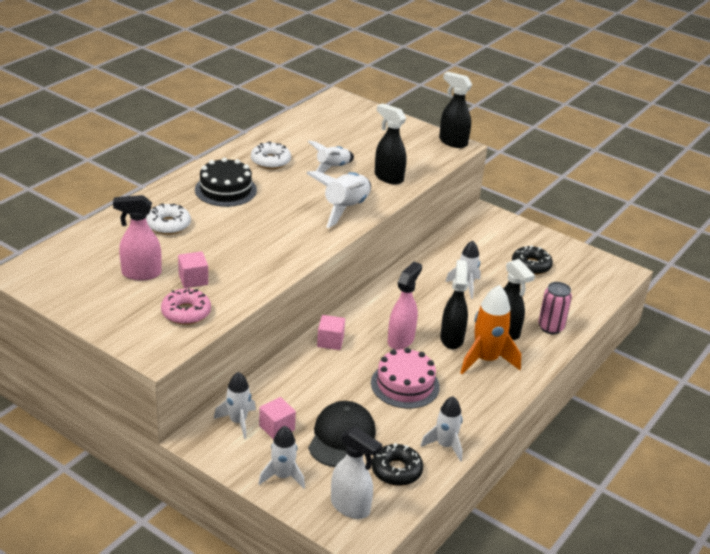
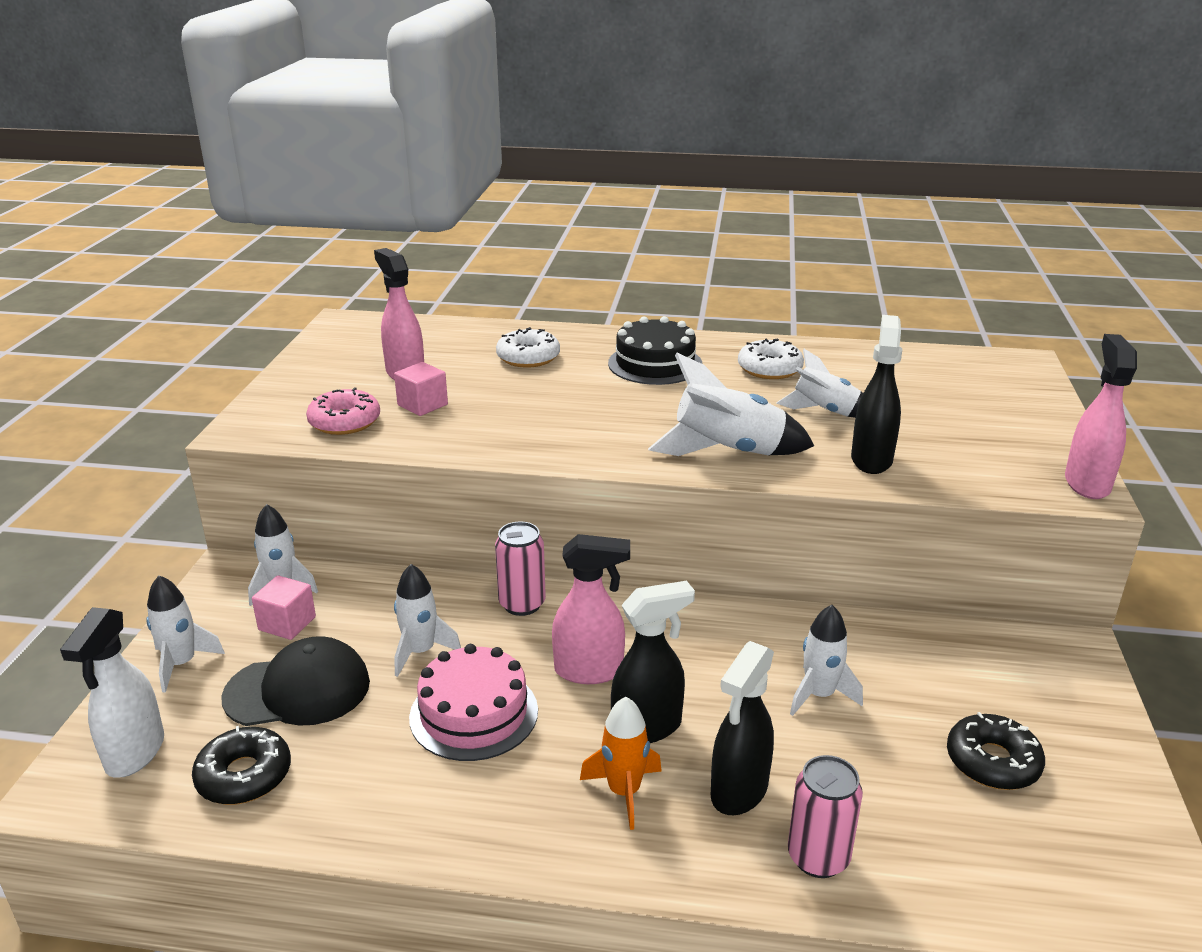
camera: 65 degrees right, 5 degrees down
(330, 341) = (522, 604): pink cube -> pink can
(445, 445) = (339, 815): white rocket -> white rocket (420, 652)
(452, 142) = (1087, 483): black spray bottle -> pink spray bottle
(486, 360) = (624, 792): orange rocket -> orange rocket, size x0.65

